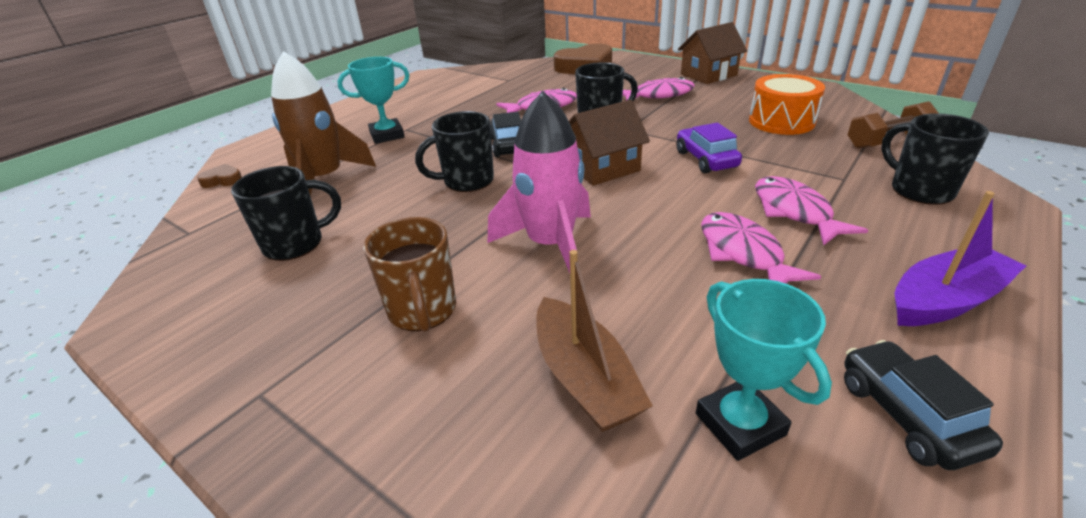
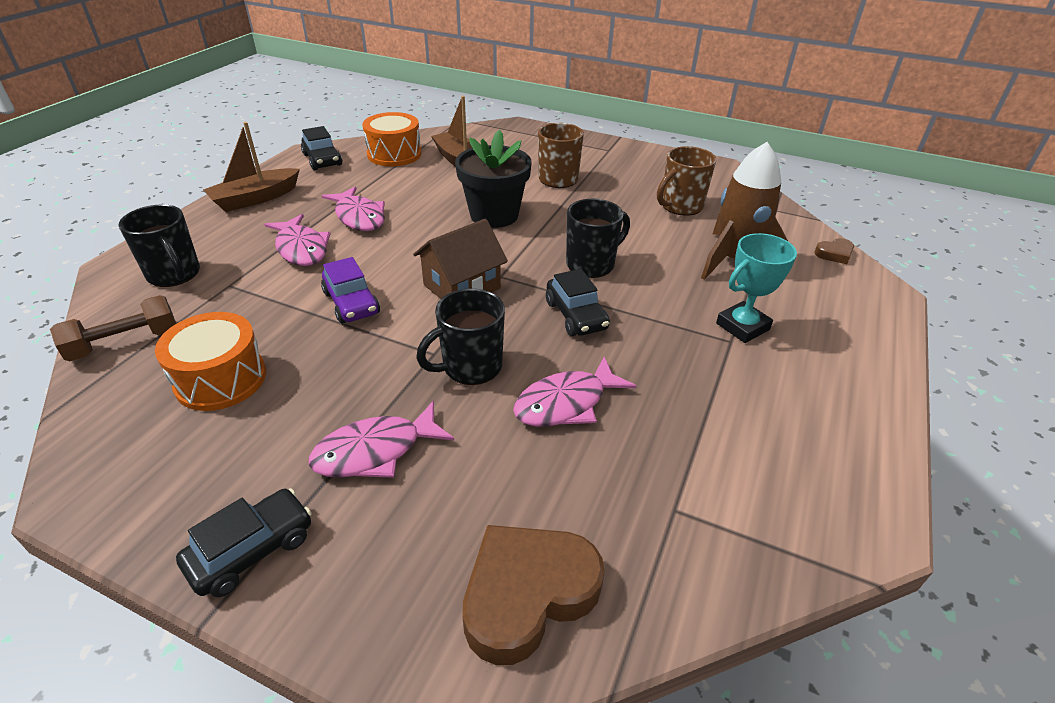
camera: 165 degrees right, 5 degrees up
(295, 244) = (680, 206): black mug -> brown mug
(550, 245) = (494, 215): pink rocket -> black flower pot
(708, 75) = (252, 550): brown house -> black car
(740, 424) = (394, 154): turquoise trophy -> orange drum
(945, 300) = (255, 199): purple boat -> brown boat

